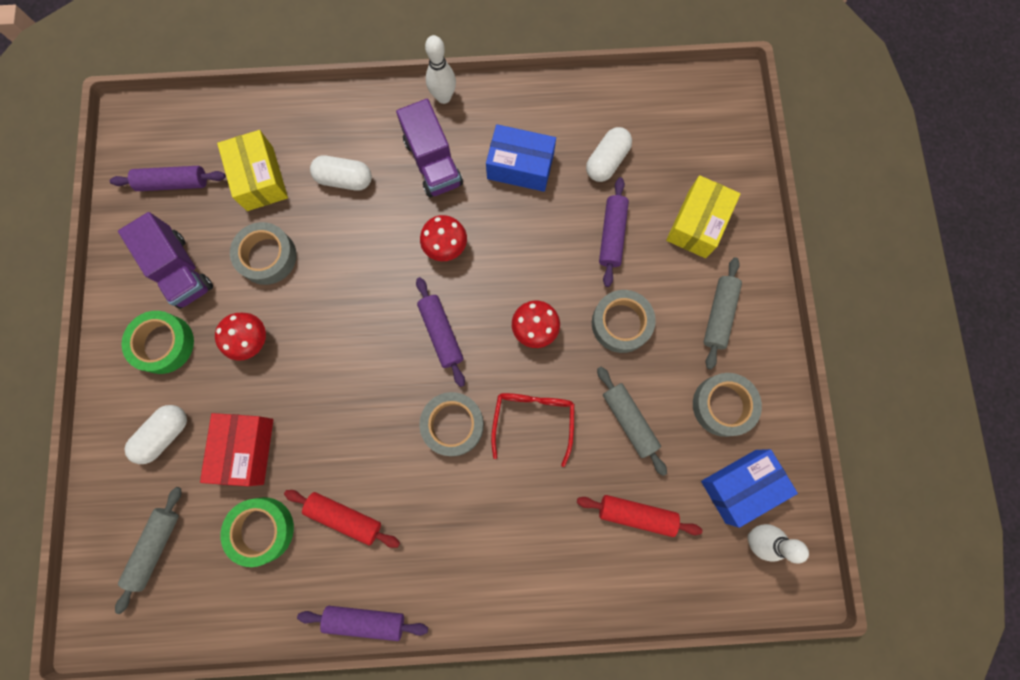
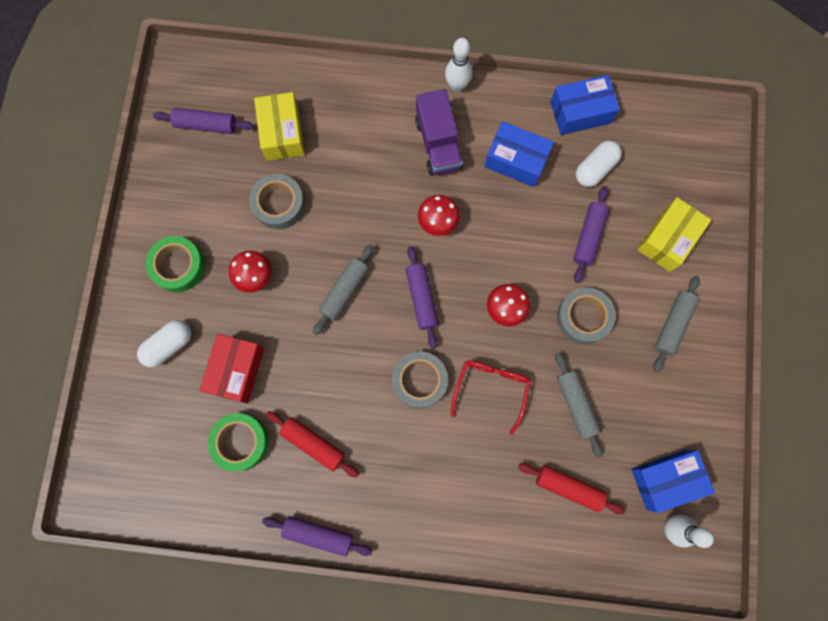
camera: 10 degrees right, 0 degrees up
(156, 547) = (148, 440): grey rolling pin -> grey rolling pin (344, 291)
(181, 270) = (202, 204): purple truck -> none
(344, 179) = (357, 146): white capsule -> none
(581, 104) = (580, 112): none -> blue box
(723, 405) = (662, 406): grey tape -> none

